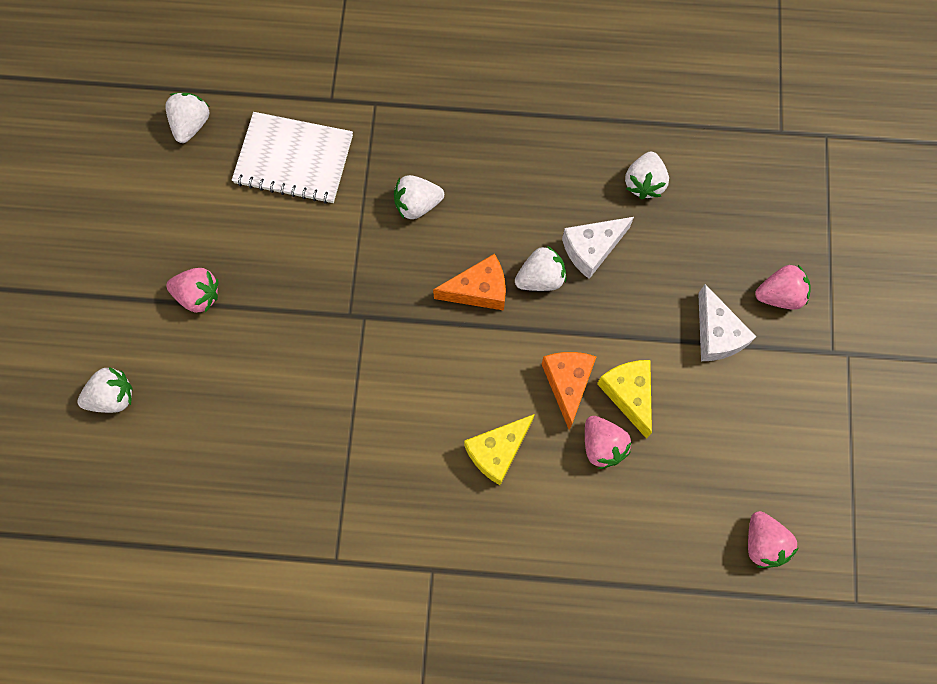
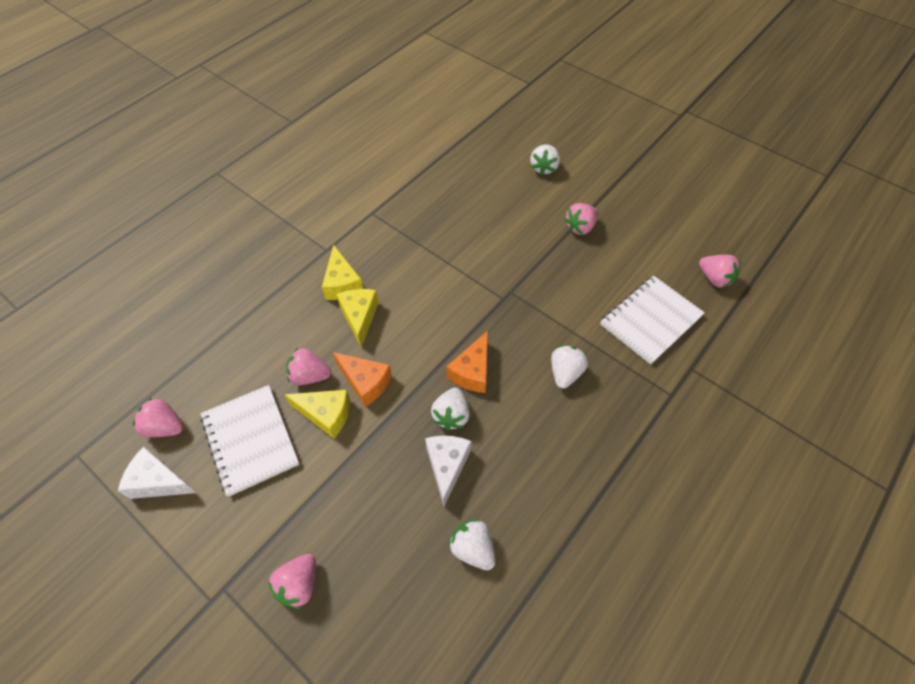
camera: 125 degrees right, 15 degrees down
(191, 125) = (714, 279): white strawberry -> pink strawberry
(468, 508) = (342, 284): none -> yellow cheese
(707, 445) = (250, 440): none -> white notebook
(716, 334) = (313, 507): white cheese -> white cheese (159, 481)

